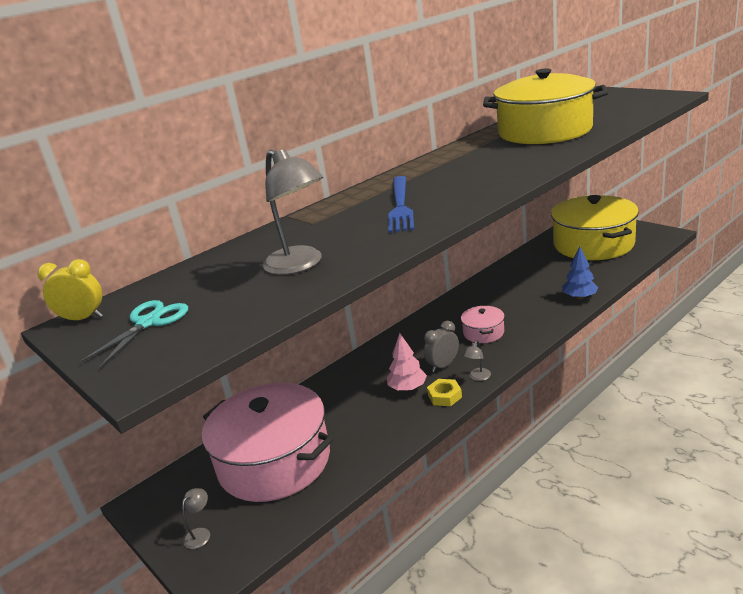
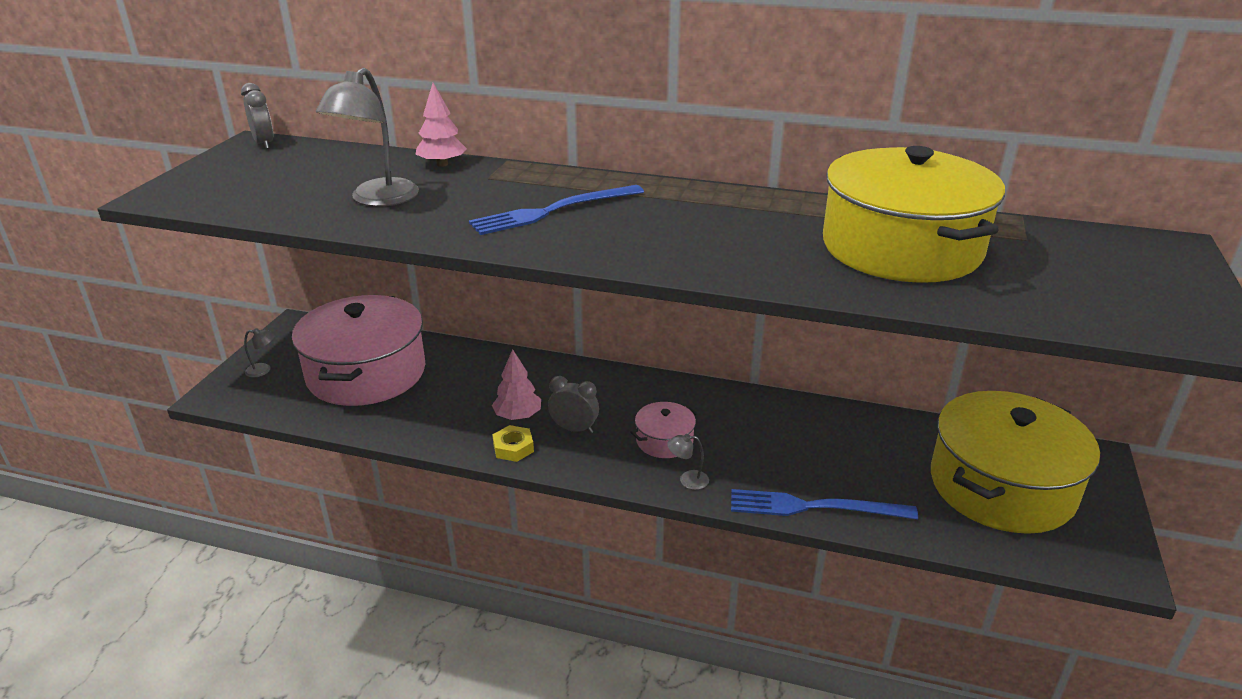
camera: 55 degrees right, 5 degrees up
(83, 319) = (264, 143): yellow clock -> grey clock
(148, 323) = (254, 170): turquoise scissors -> none
(261, 238) = (442, 164): none -> pink tree
(478, 377) = (562, 463): grey lamp -> grey lamp (687, 480)
(579, 297) = (814, 507): blue tree -> blue fork

